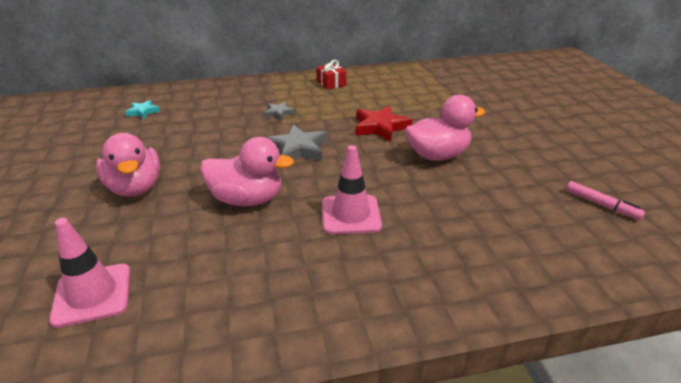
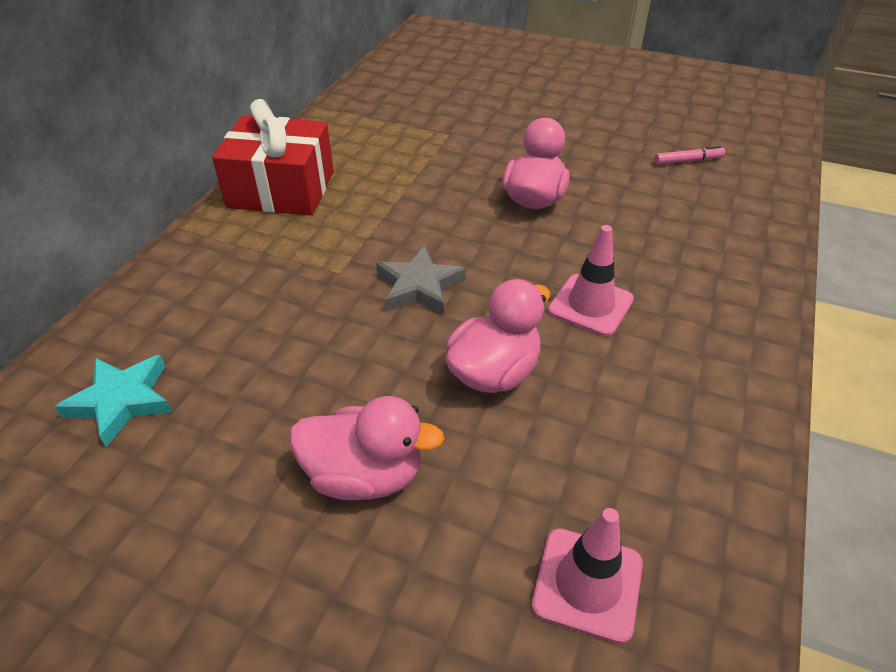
camera: 55 degrees left, 10 degrees up
(143, 112) = (122, 401): turquoise star -> turquoise star, size x1.73
(279, 113) = (308, 265): grey star -> none
(331, 83) = (281, 189): red gift -> red gift, size x2.38
(380, 127) = (437, 205): red star -> none

